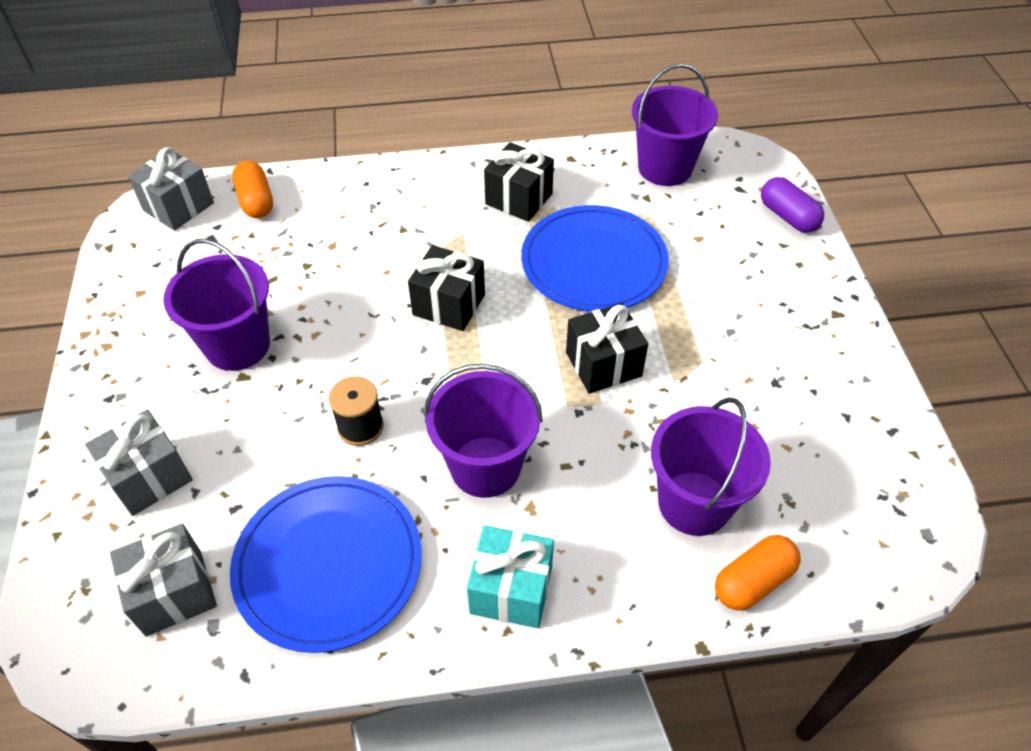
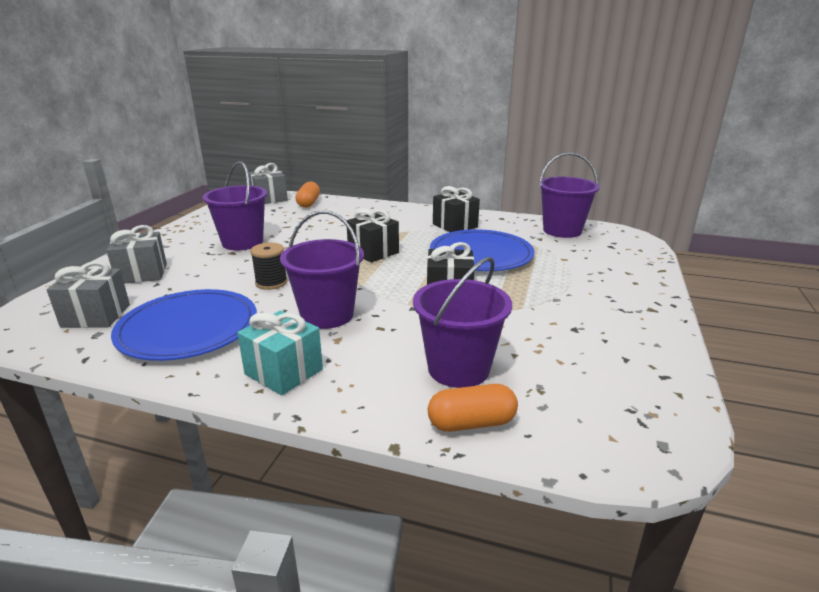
camera: 25 degrees right, 25 degrees down
(788, 216) = (640, 262): purple capsule -> none

